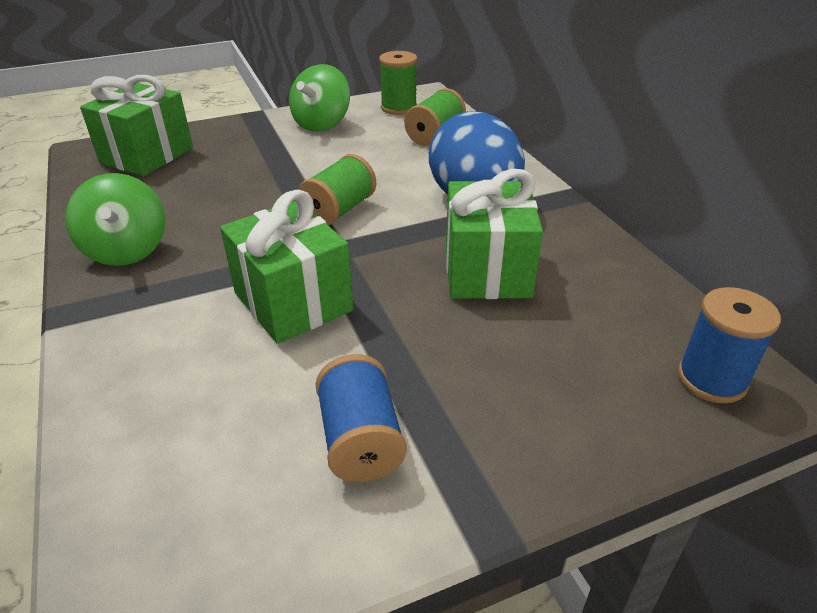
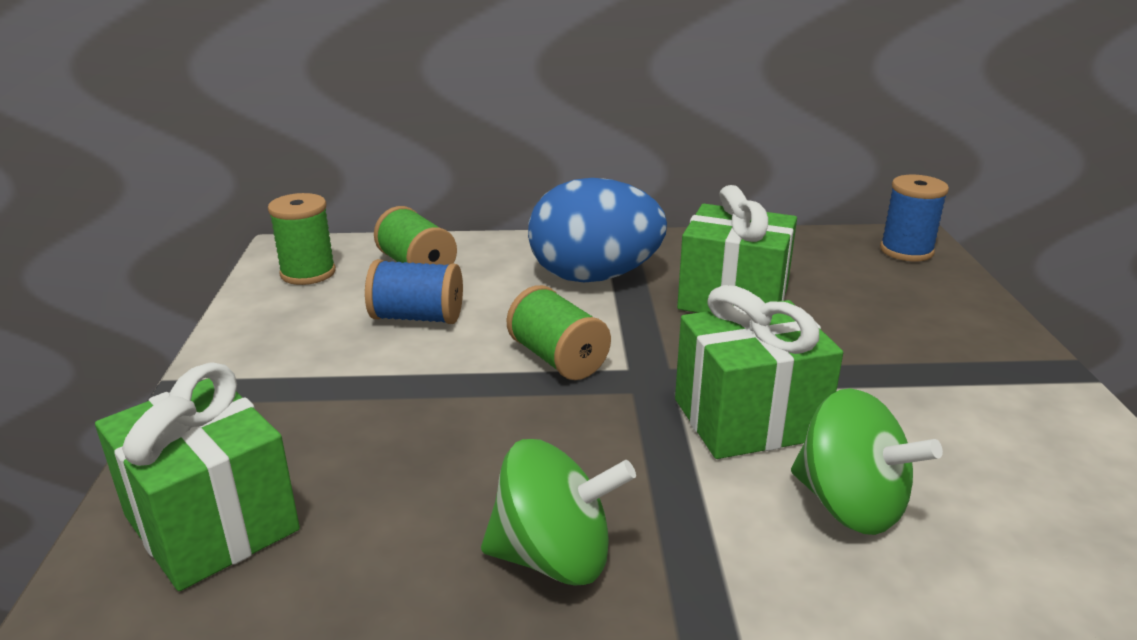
camera: 70 degrees left, 10 degrees down
(322, 124) = (290, 335): green spinning top -> green spinning top (849, 505)
(360, 440) = (977, 409): blue spool -> blue spool (417, 317)

